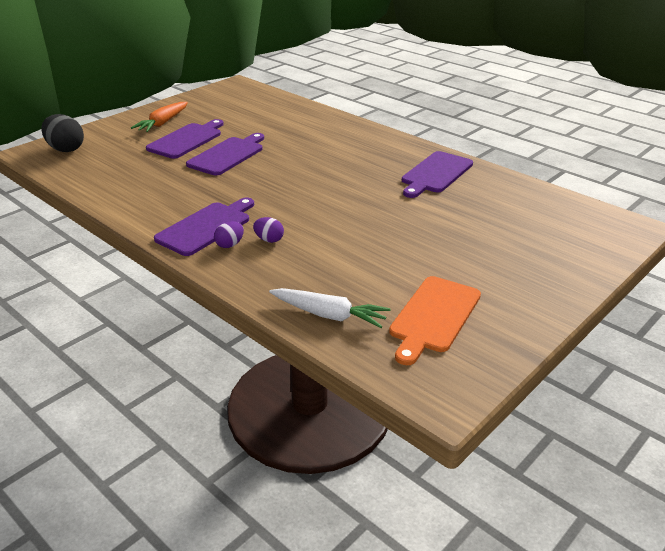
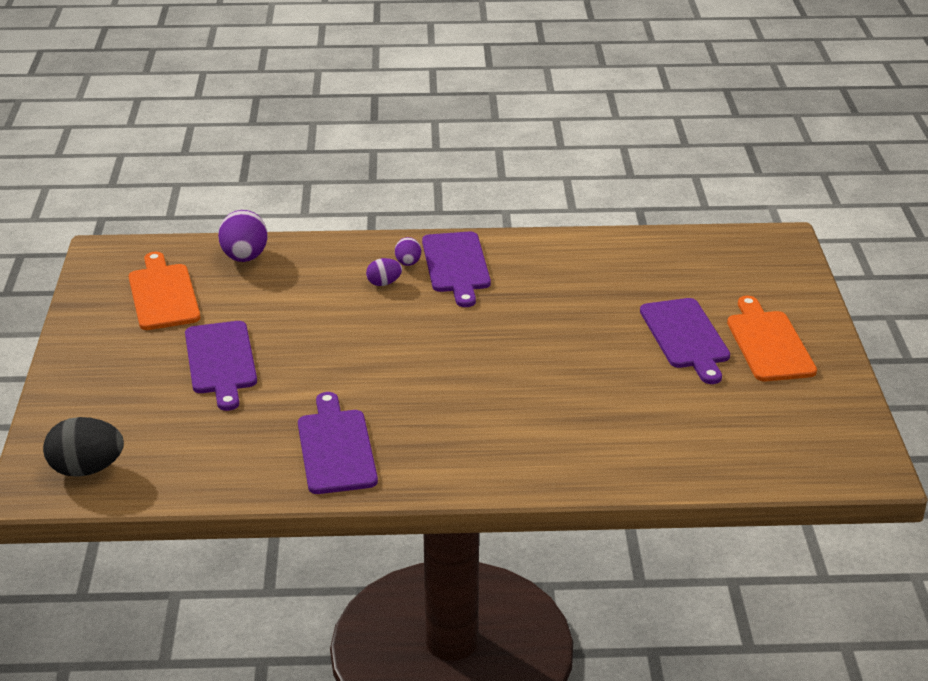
camera: 135 degrees right, 0 degrees up
(66, 149) = (762, 259): black egg -> black egg (86, 469)
(163, 123) = (769, 343): orange carrot -> orange cutting board
(228, 155) = (599, 343): purple cutting board -> purple cutting board (220, 361)
(329, 315) = (244, 257): white carrot -> purple egg

